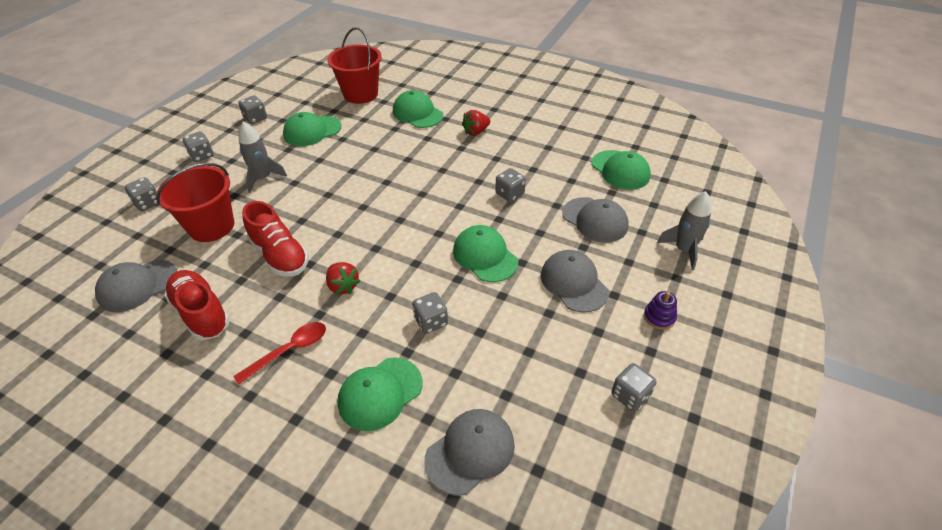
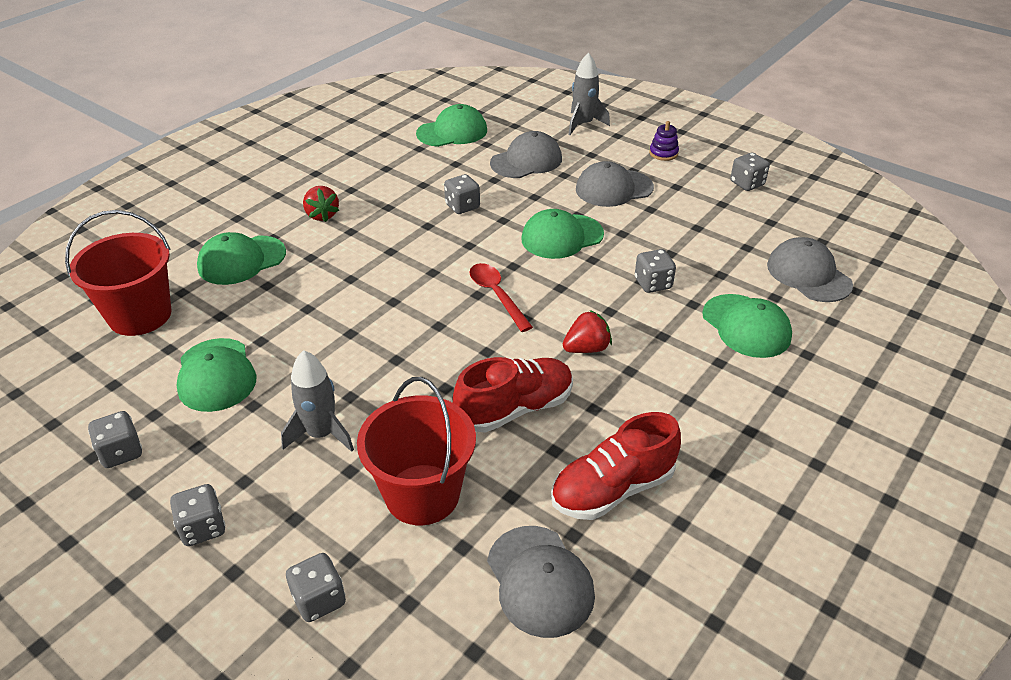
camera: 80 degrees left, 5 degrees down
(290, 350) = (685, 396): red spoon -> red spoon (496, 295)

